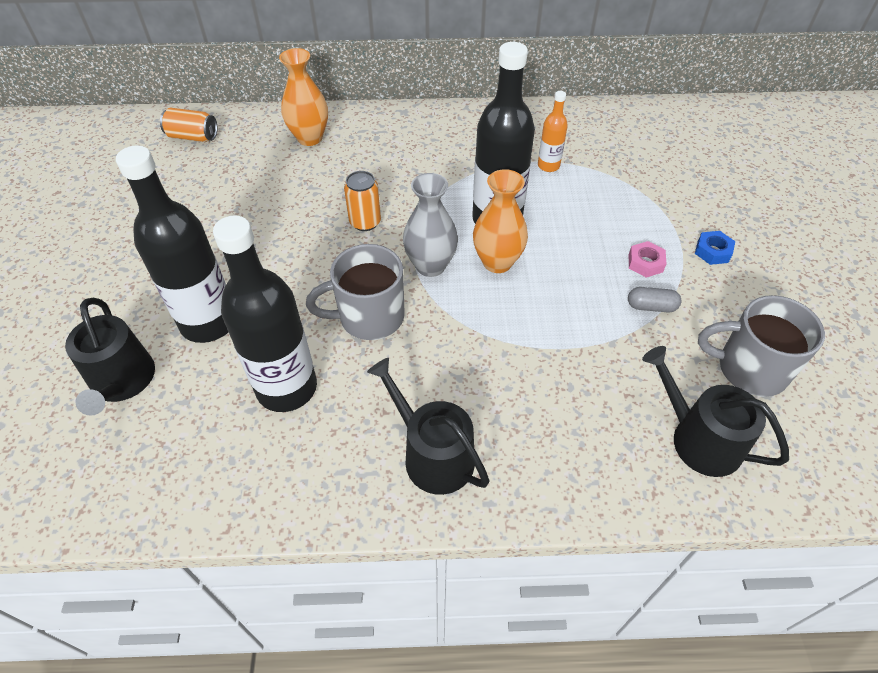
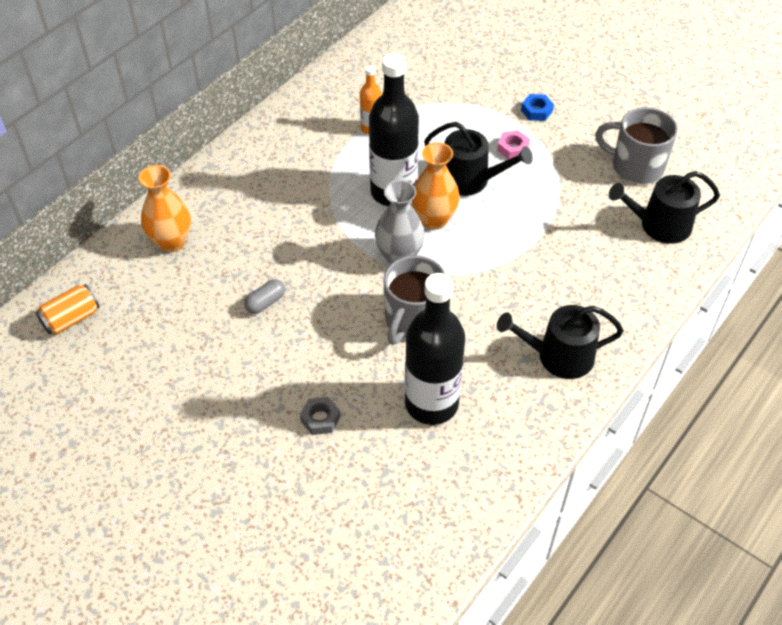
camera: 50 degrees left, 0 degrees up
(122, 382) = (328, 503): black watering can -> black watering can (470, 180)
(209, 322) = (320, 419): black bottle -> grey nut
(365, 222) = (313, 266): orange can -> none
(651, 307) = (549, 173): grey capsule -> grey capsule (265, 302)
(749, 369) = (635, 166): grey mug -> grey mug turned 60 degrees clockwise

